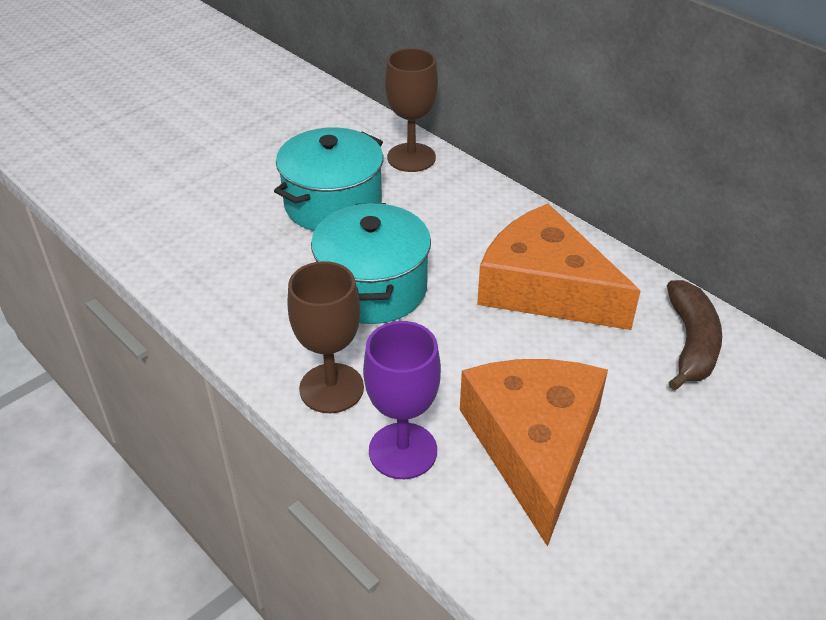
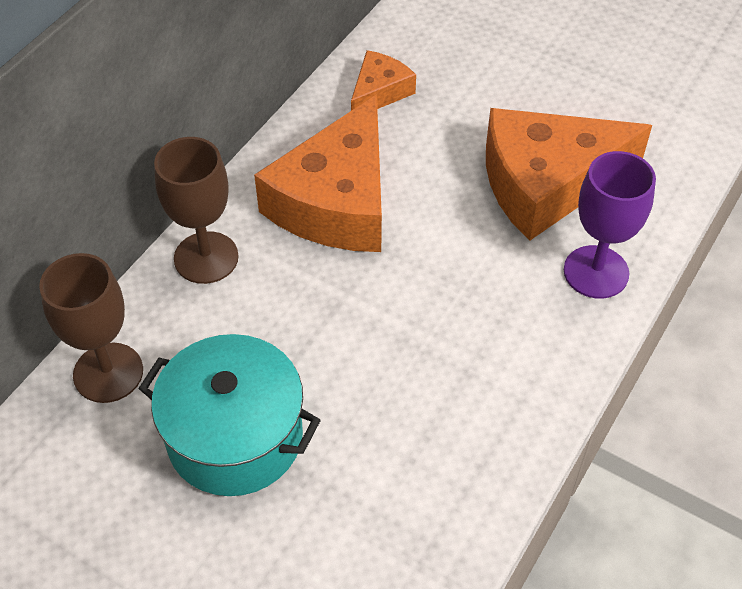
camera: 105 degrees left, 10 degrees up
(331, 388) = (547, 347): brown goblet -> brown goblet (206, 258)
(373, 288) = (386, 350): turquoise pot -> none
(691, 343) = (379, 92): brown banana -> orange cheese

